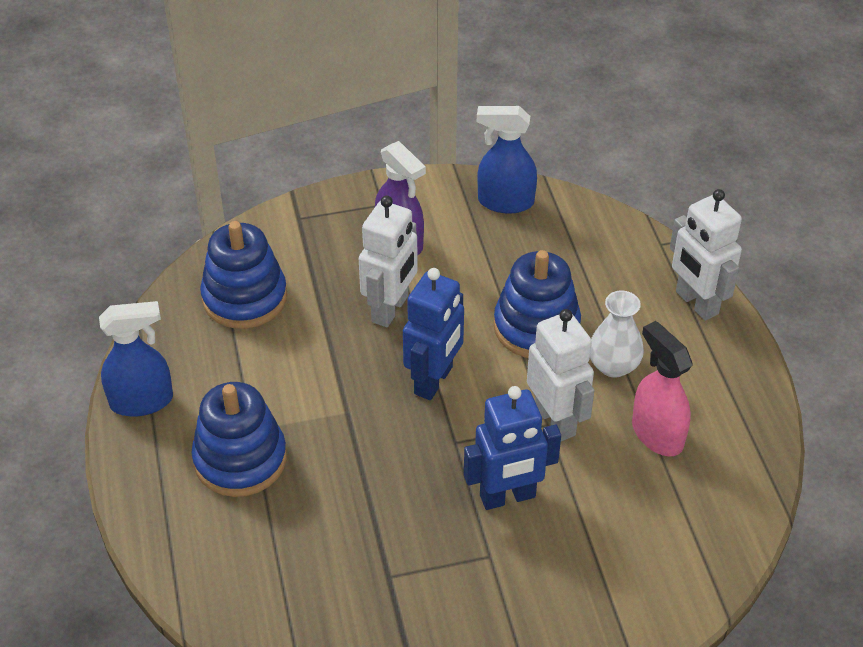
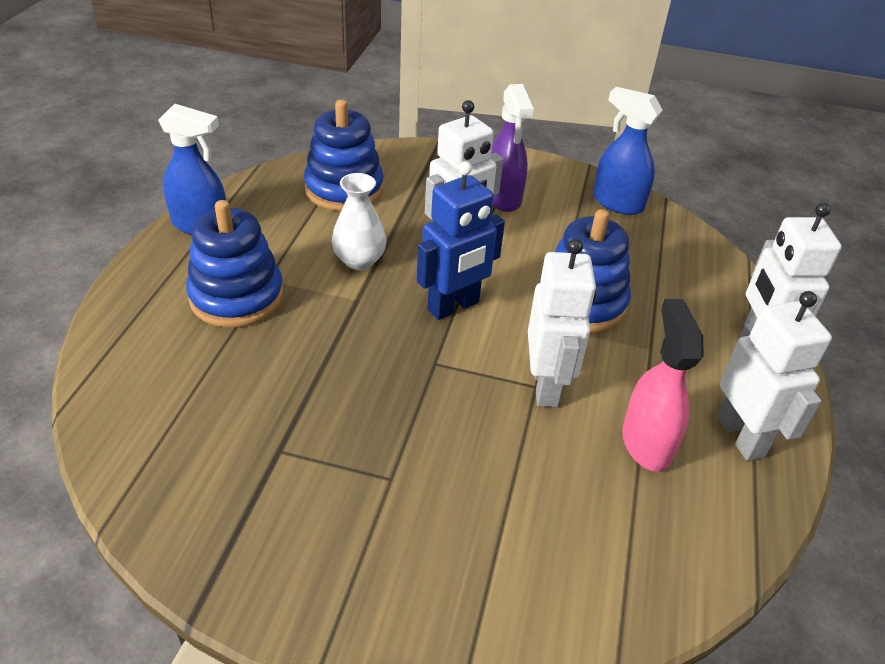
camera: 25 degrees right, 5 degrees down
(508, 497) = (449, 432): blue robot -> none
(613, 366) = (638, 363): white vase -> white vase (359, 260)
(721, 395) = (741, 436): none -> white robot

